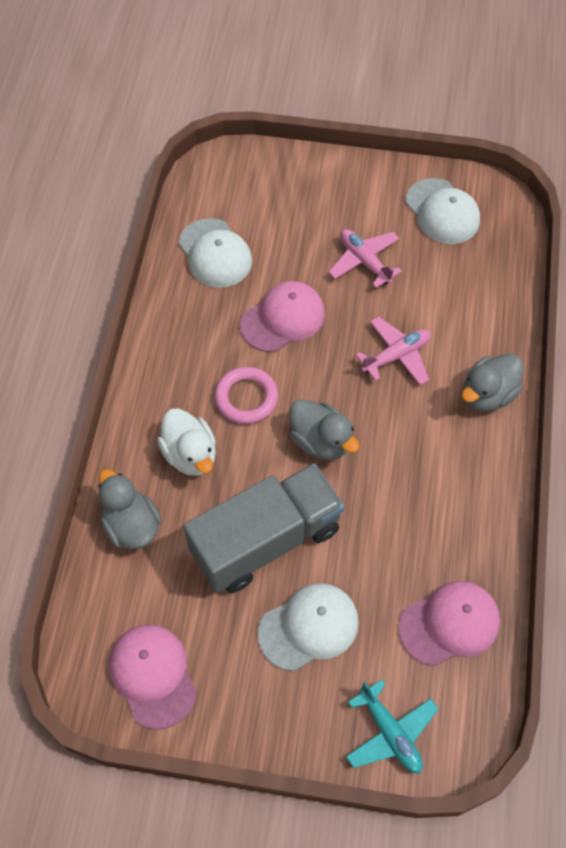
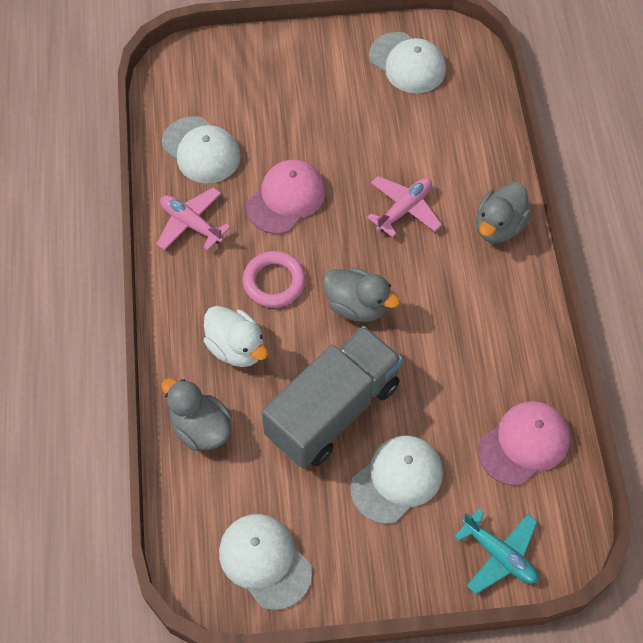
camera: 15 degrees left, 0 degrees up
(153, 675) = (265, 561): pink cap -> white cap
(364, 261) = (348, 126): pink plane -> pink plane (191, 224)

